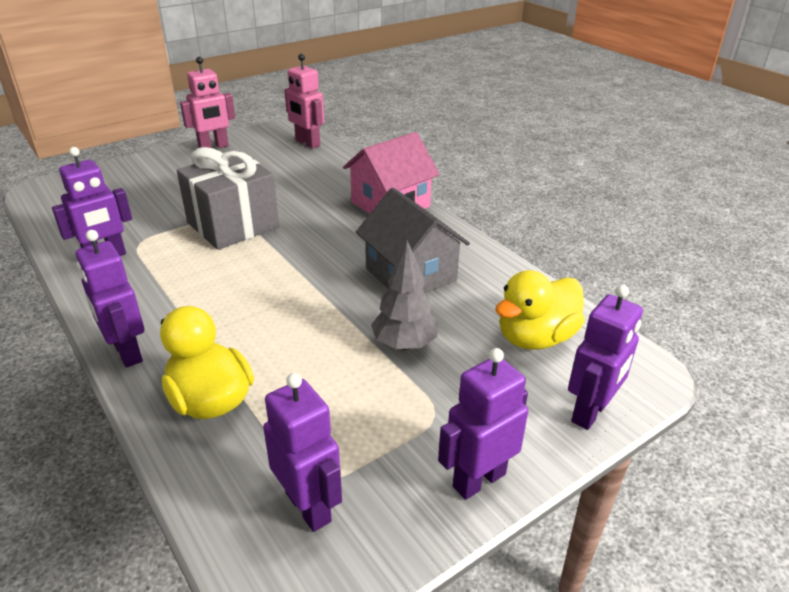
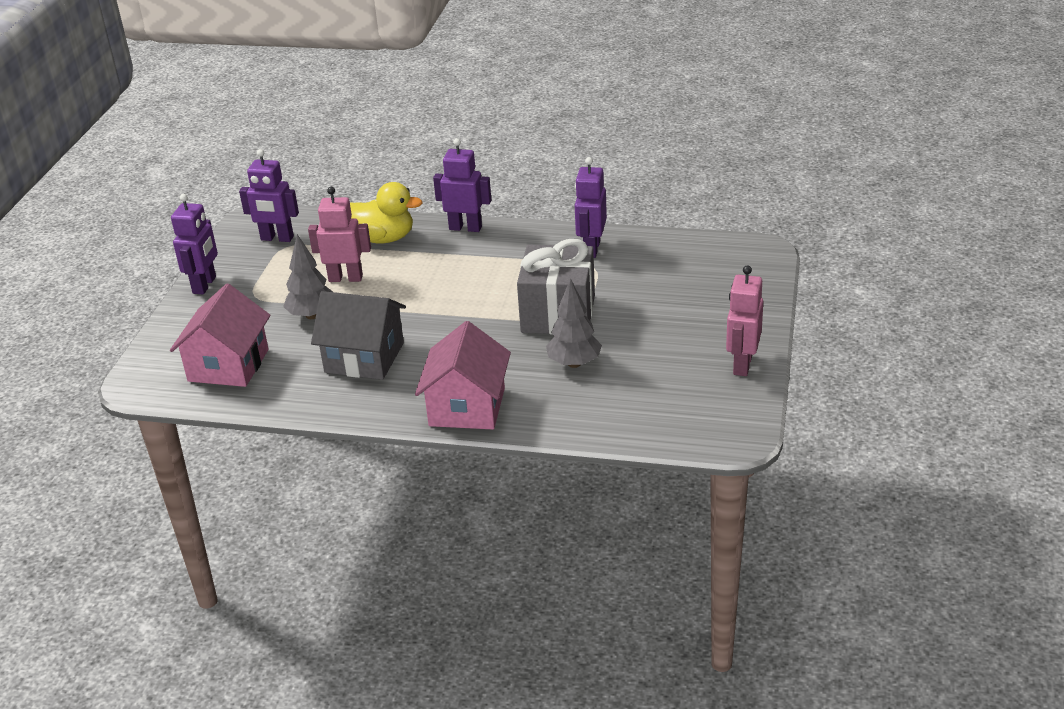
camera: 140 degrees right, 0 degrees up
(287, 193) = (574, 363): none -> grey tree
(307, 143) = (671, 428): pink robot -> pink robot (345, 278)
(535, 338) = (228, 365): yellow duck -> pink house
(590, 412) = (163, 343): purple robot -> none

